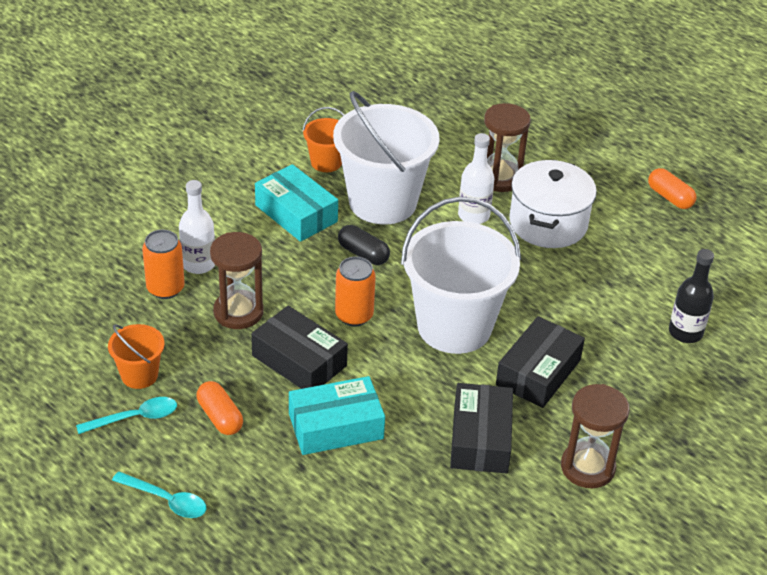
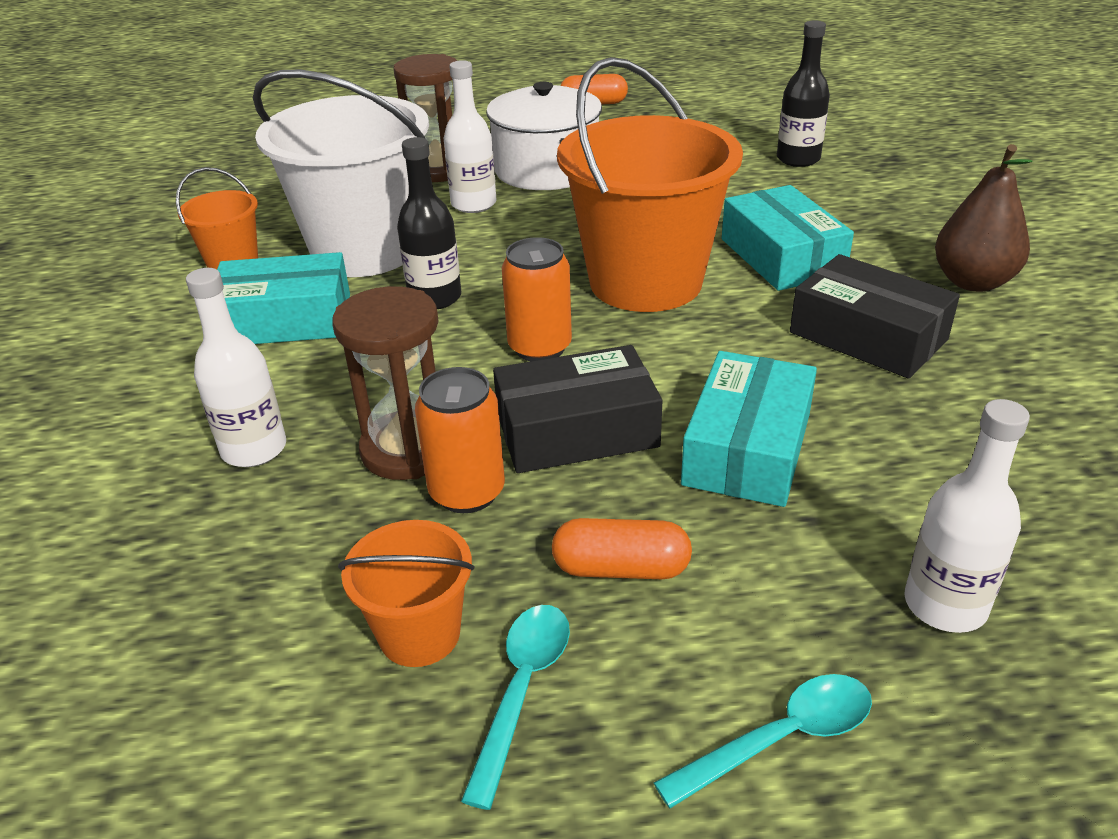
camera: 50 degrees left, 5 degrees down
(165, 288) = (256, 509): orange can -> orange can (467, 492)
(279, 529) = (945, 605): none -> white bottle
(363, 254) = (435, 298): black capsule -> black bottle
(454, 327) = (645, 282): white bucket -> orange bucket
(538, 372) = (781, 256): black box -> turquoise box
(587, 467) = (972, 282): brown hourglass -> brown pear

